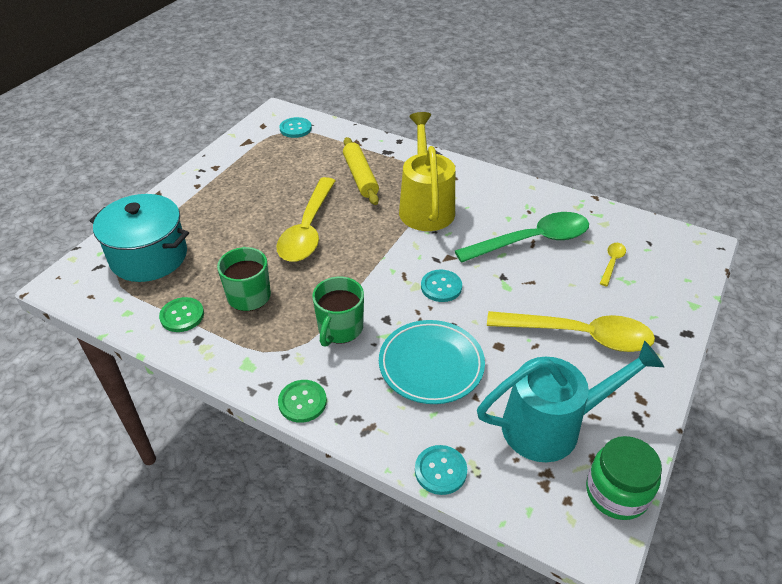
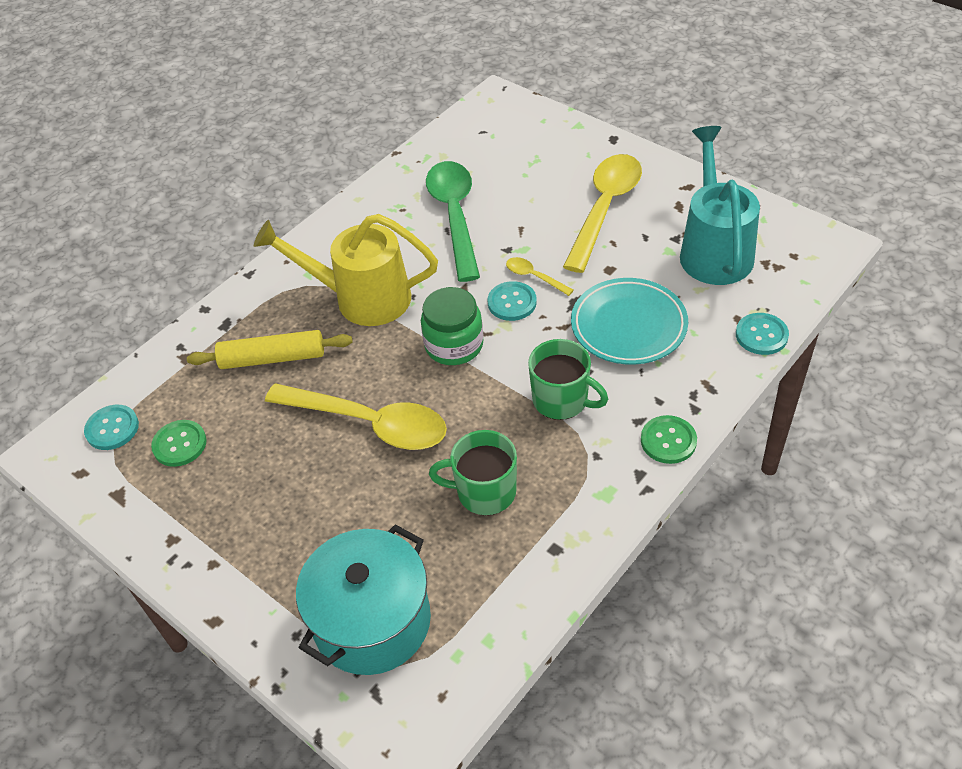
camera: 75 degrees left, 5 degrees up
(182, 316) = (508, 569): green button -> green button (179, 444)
(612, 263) = (506, 164): yellow spoon -> yellow spoon (534, 277)
(616, 492) = (786, 224): green jar -> green jar (454, 345)

